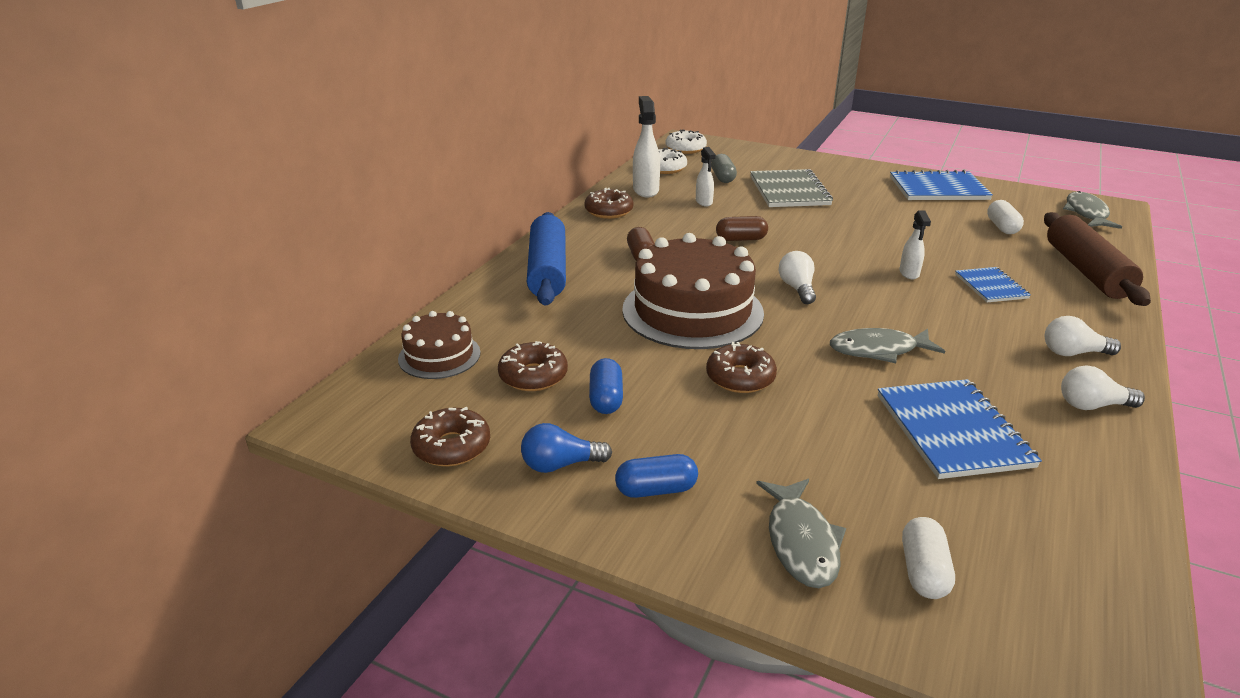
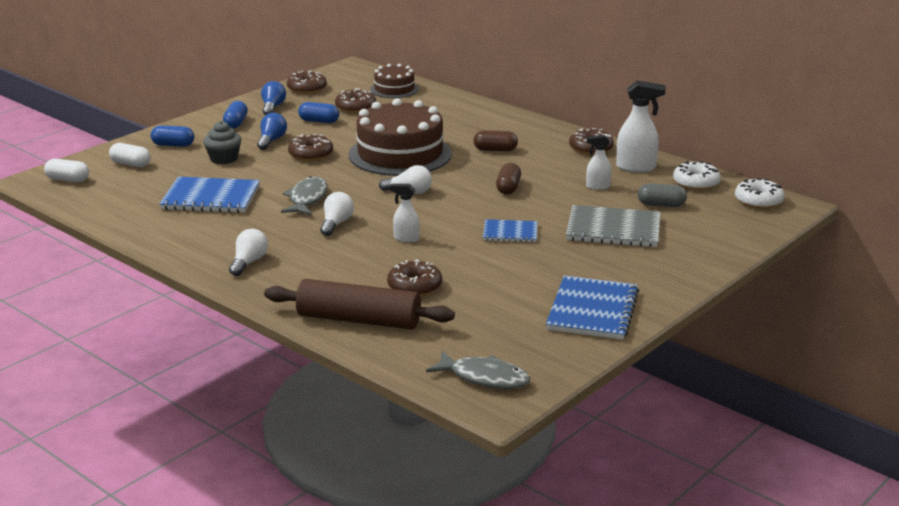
camera: 105 degrees right, 5 degrees down
(548, 271) = (488, 120): blue rolling pin -> none
(710, 427) = (271, 140): none -> blue light bulb
(801, 542) = (173, 145): grey fish -> blue capsule
(814, 458) = (224, 159): none -> grey cupcake
(991, 286) = (362, 265): blue notebook -> blue notebook (510, 233)
(995, 256) = (414, 287): none -> brown donut
(1002, 227) = (473, 312): white capsule -> white capsule (68, 180)
(1092, 405) = (192, 246): white light bulb -> white light bulb (336, 224)

